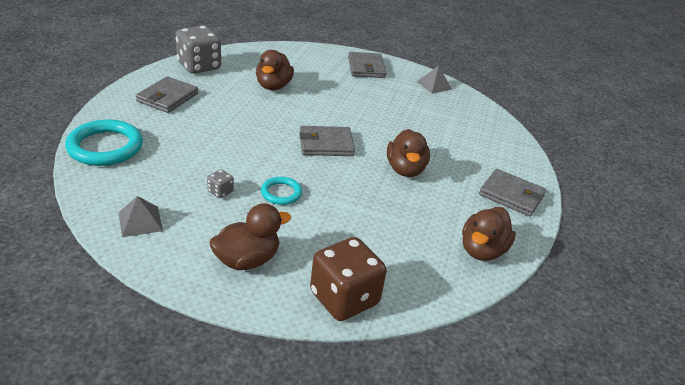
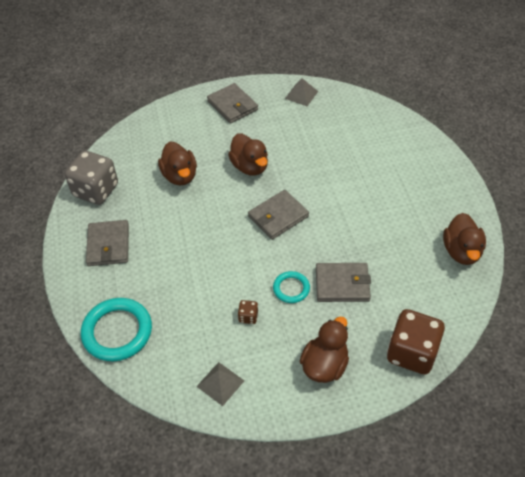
camera: 25 degrees left, 15 degrees up
(220, 192) = (248, 317): grey dice -> brown dice
(405, 169) = (355, 206): brown duck -> brown duck (250, 167)
(511, 195) = (442, 185): grey wallet -> grey wallet (342, 284)

